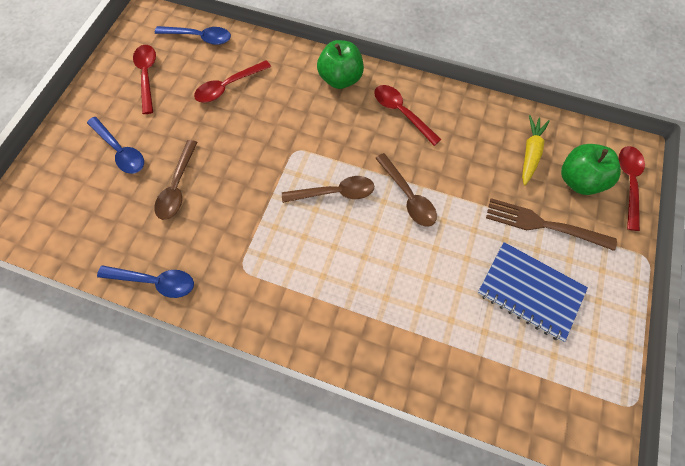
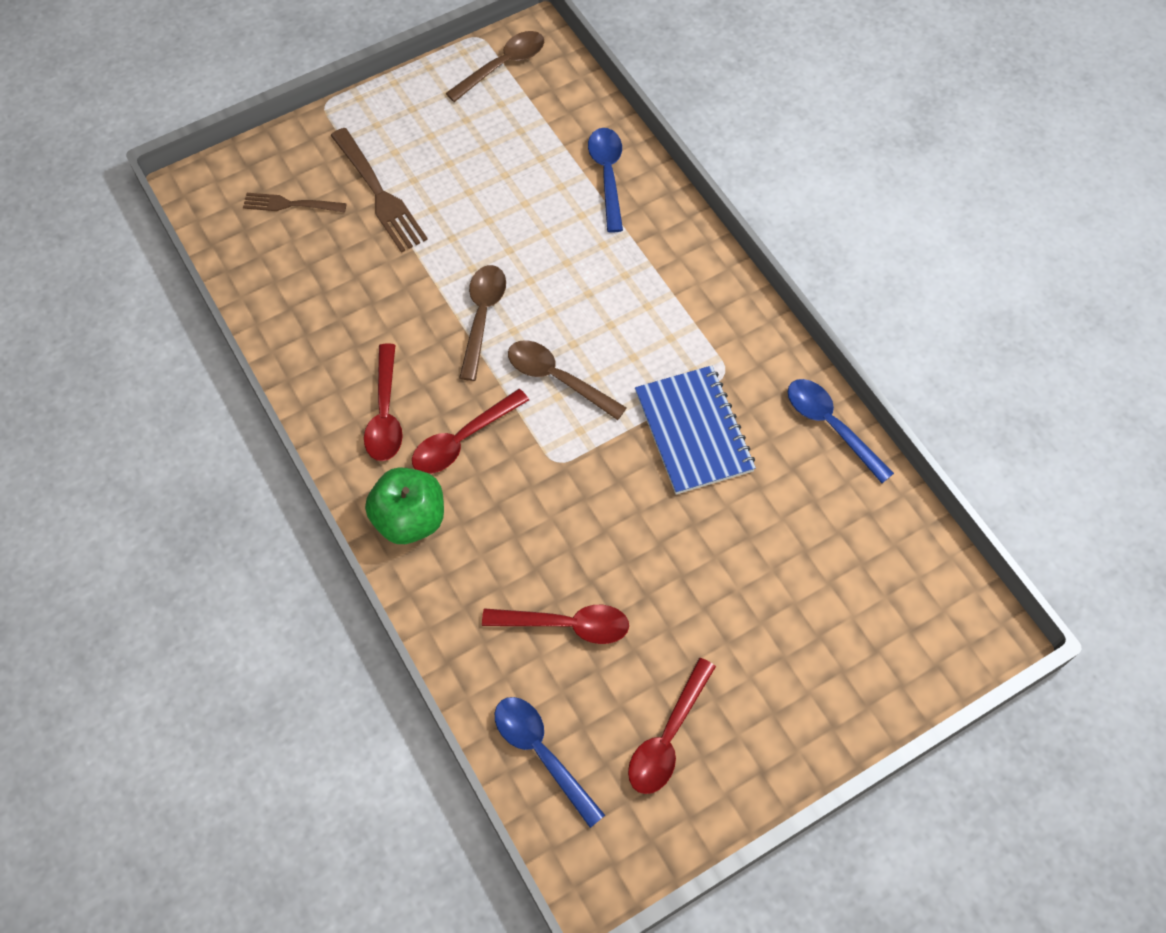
camera: 140 degrees left, 5 degrees down
(121, 151) = (778, 630): blue spoon -> blue spoon (607, 175)
(178, 186) = (735, 521): brown spoon -> brown spoon (503, 66)
(529, 291) = (463, 156): blue notebook -> blue notebook (693, 431)
(530, 153) = (302, 263): yellow carrot -> none
(577, 180) = (291, 204): green apple -> brown fork
(628, 183) = (247, 166): red spoon -> red spoon (463, 439)

